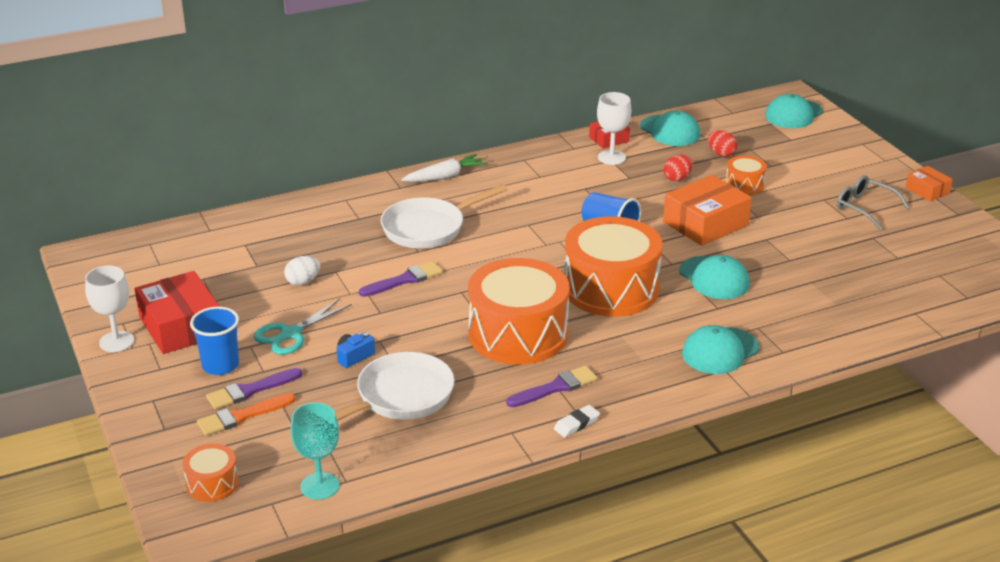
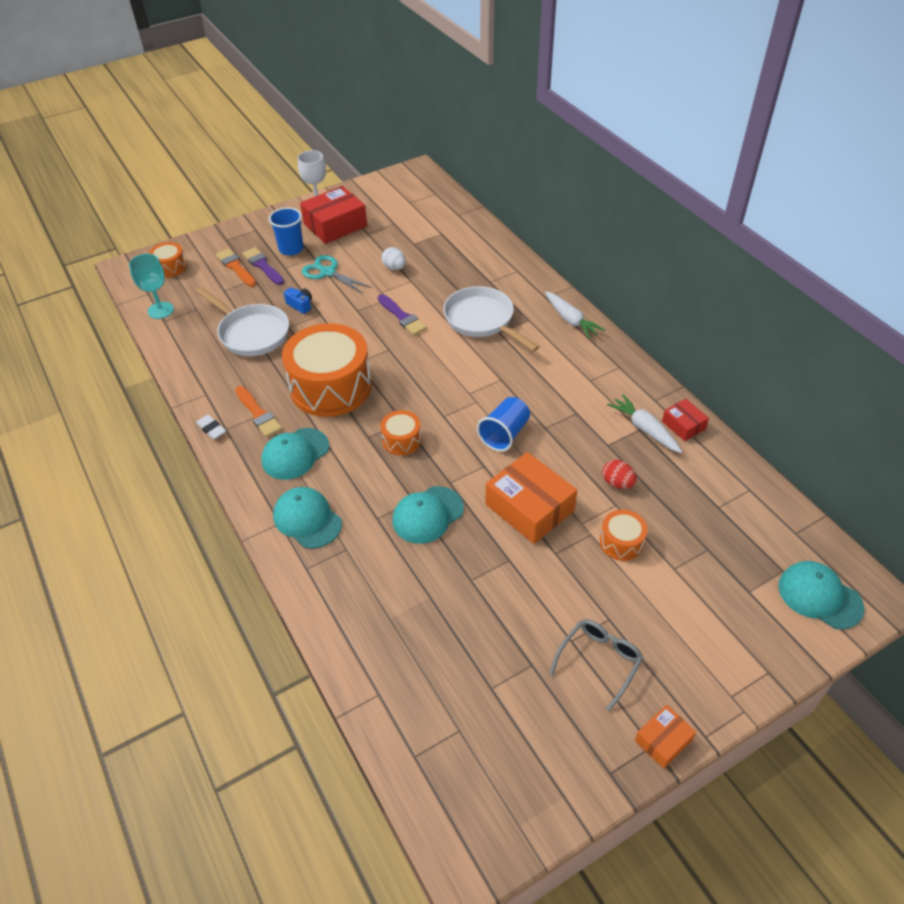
camera: 85 degrees right, 15 degrees up
(555, 387) = (258, 414): purple brush -> orange brush
(611, 157) = (645, 429): white goblet -> white carrot
(611, 289) = (401, 440): orange drum -> orange drum, size x0.45
(670, 131) = (723, 475): turquoise cap -> turquoise cap (295, 454)
(721, 154) = (686, 521): red egg -> none

